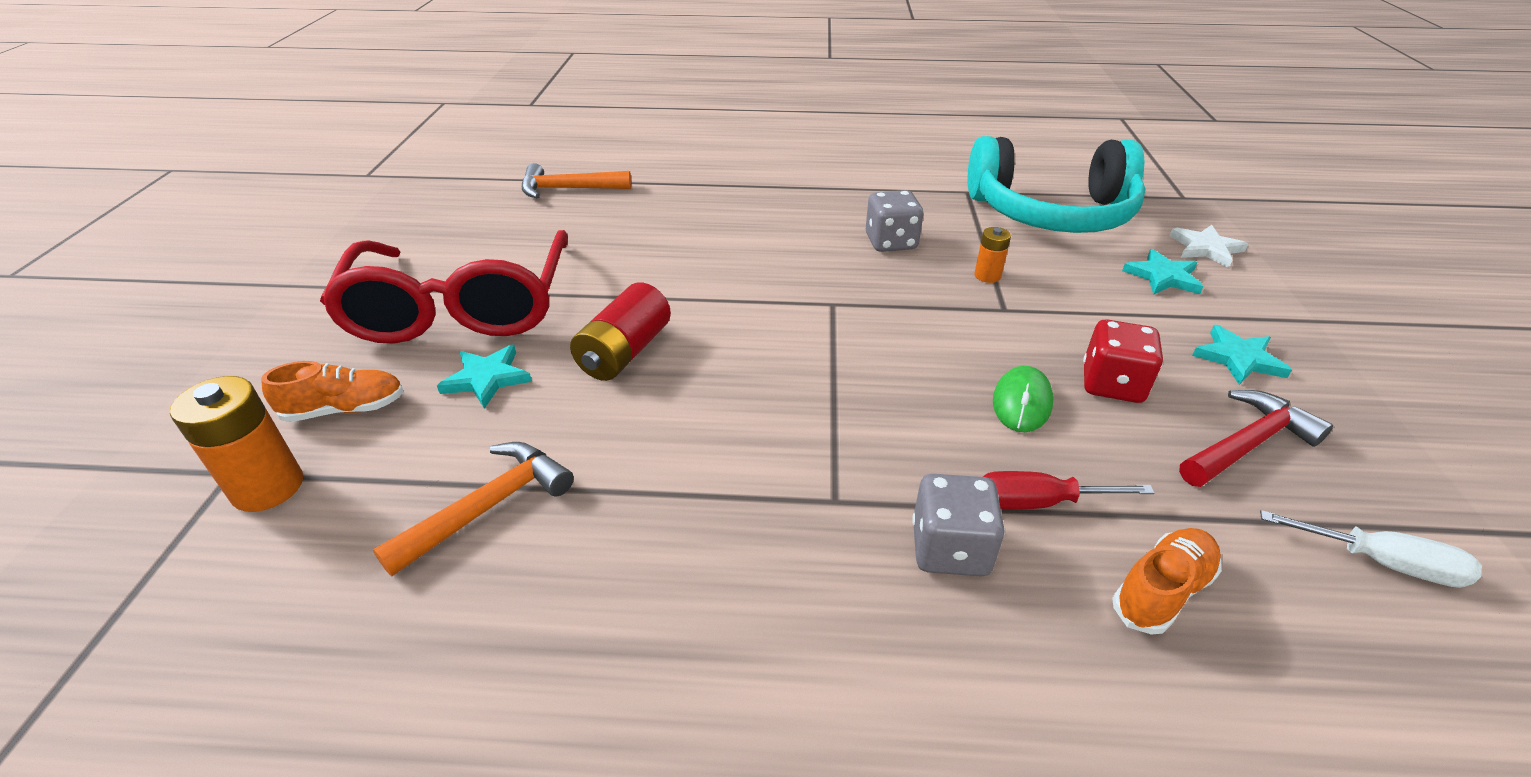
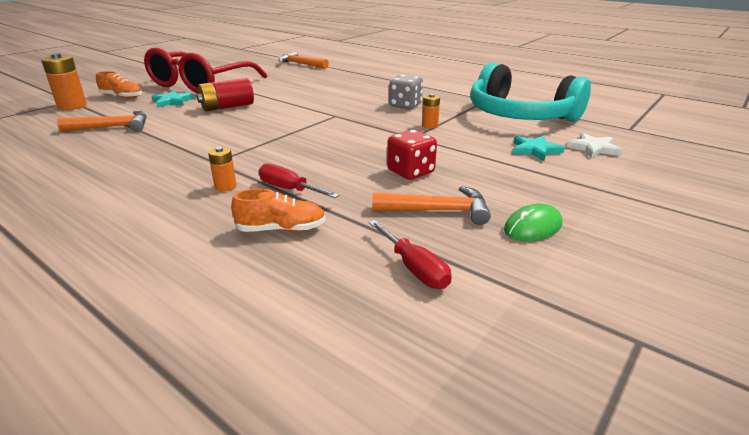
camera: 35 degrees right, 10 degrees down
(950, 549) = (225, 186): grey dice -> orange battery
(1022, 402) = (351, 163): green mouse -> green mouse (533, 227)
(1238, 358) = (509, 186): turquoise star -> none
(1247, 444) = (438, 211): red hammer -> orange hammer
(1381, 562) = (414, 268): white screwdriver -> red screwdriver

